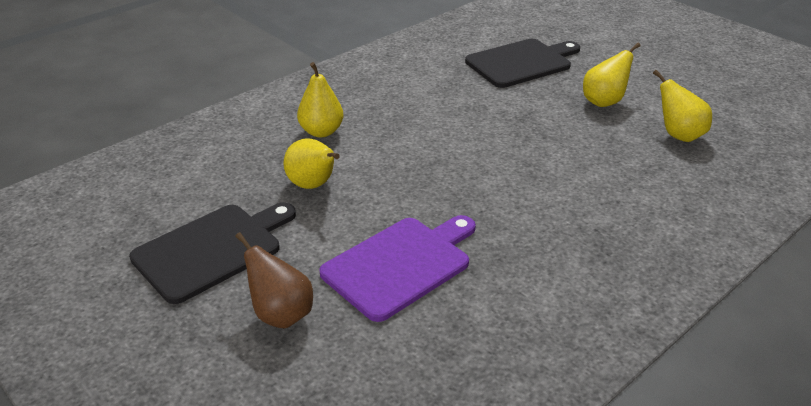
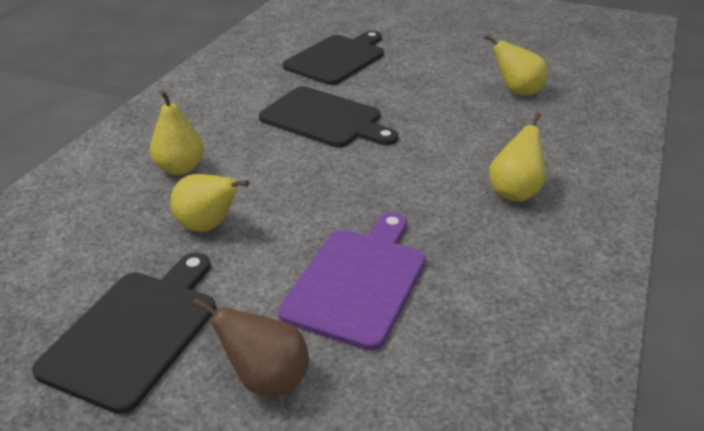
camera: 25 degrees left, 0 degrees up
(470, 118) = (325, 119): none -> black cutting board
(604, 102) = (435, 77): yellow pear -> yellow pear (515, 192)

